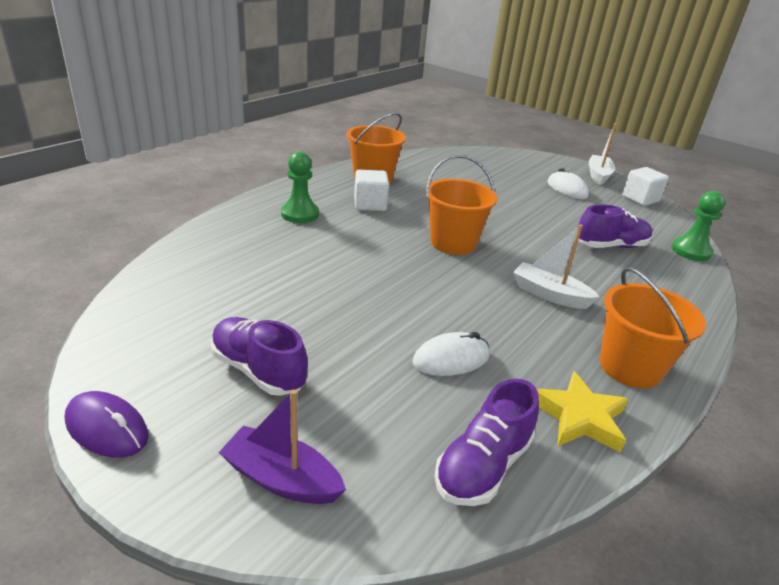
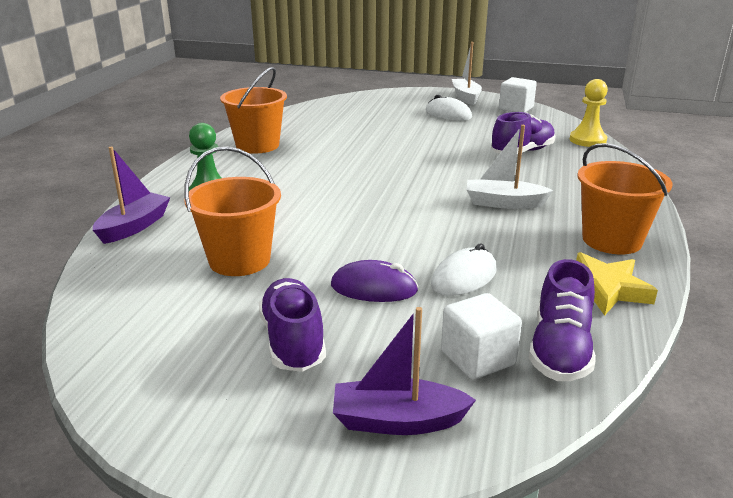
camera: 20 degrees left, 5 degrees down
(107, 428) = (180, 442): purple mouse -> purple mouse (374, 288)
(222, 227) = (134, 226): none -> purple boat
(258, 370) = (293, 341): purple shoe -> purple shoe turned 60 degrees clockwise
(370, 204) = (275, 169): white cube -> white cube (478, 358)
(453, 243) = (384, 183): orange bucket -> orange bucket (239, 260)
(690, 251) = (587, 140): green pawn -> yellow pawn

